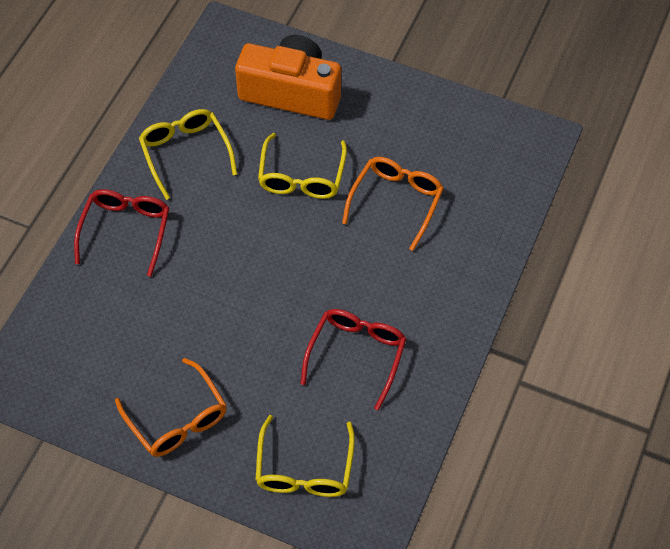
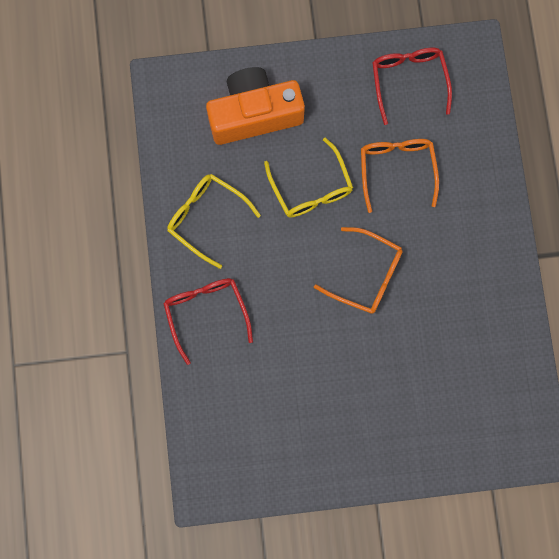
camera: 30 degrees left, 20 degrees up
(177, 419) = (349, 444): orange glasses -> orange glasses (366, 275)
(304, 469) = (464, 429): yellow glasses -> none
(356, 355) = (445, 317): red glasses -> red glasses (409, 81)

